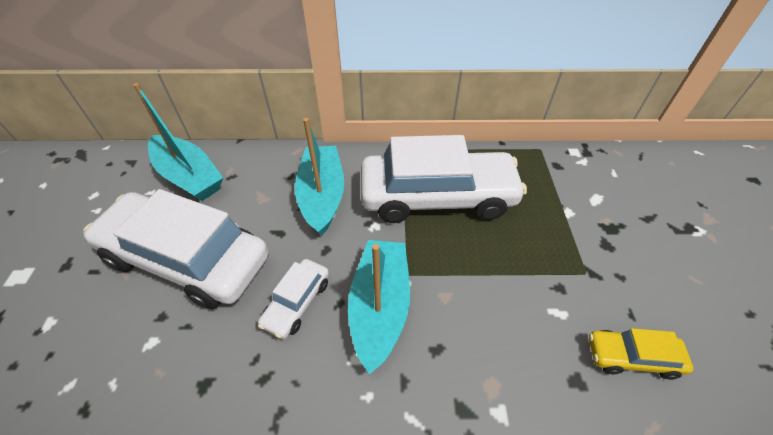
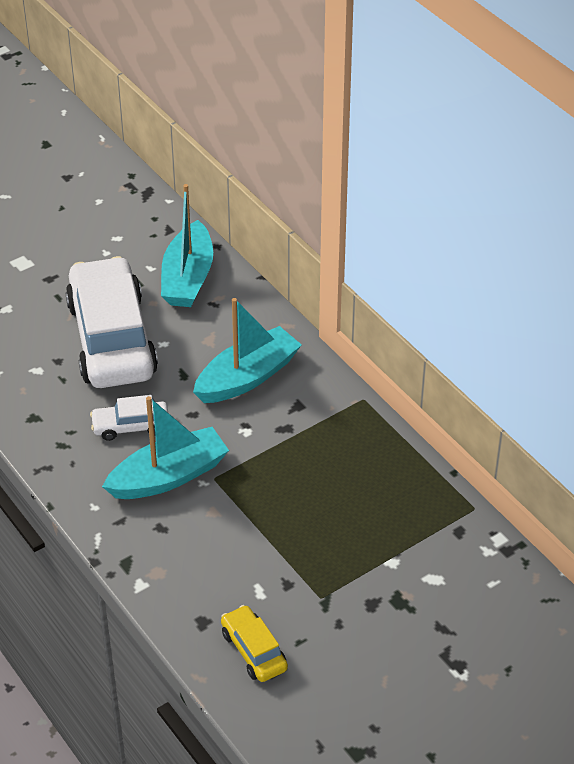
camera: 55 degrees right, 5 degrees down
(437, 197) = (321, 456): white car -> none

